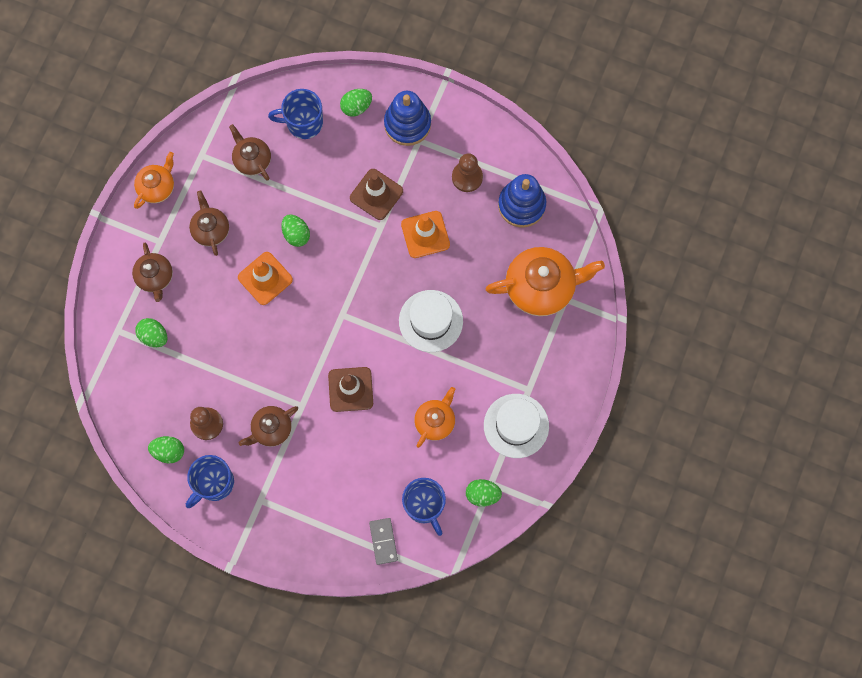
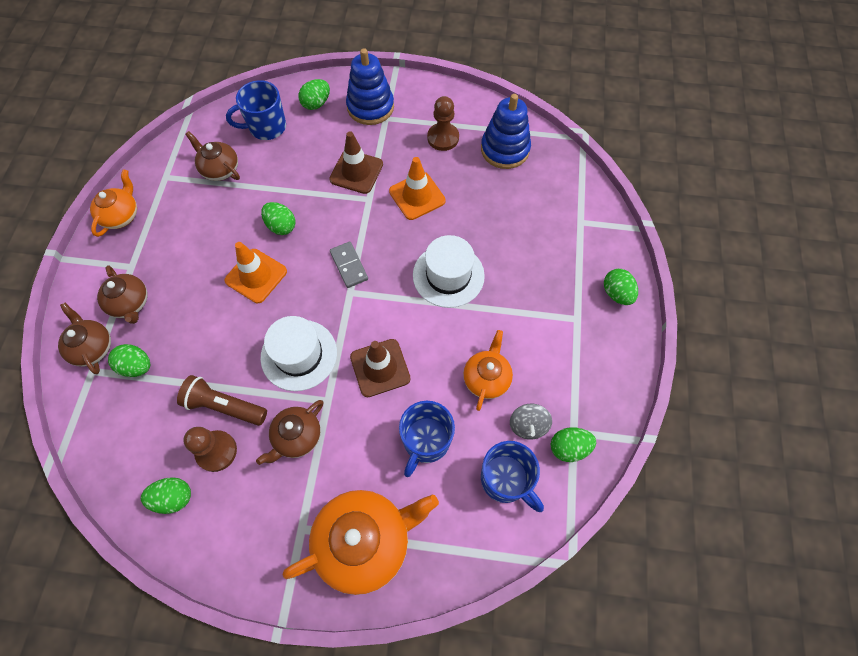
camera: 15 degrees left, 10 degrees down
(211, 229) = (186, 242): brown teapot -> brown teapot (92, 347)
(214, 483) = (238, 523): blue mug -> blue mug (426, 441)
(219, 389) = (224, 406): none -> brown flashlight
(383, 541) = (469, 539): grey domino -> grey domino (349, 265)
(456, 468) = (528, 425): none -> grey spinning top
(516, 425) = (578, 360): white hat -> white hat (299, 355)
(541, 287) = (552, 216): orange teapot -> orange teapot (365, 541)
(571, 376) = (616, 293): none -> green egg

